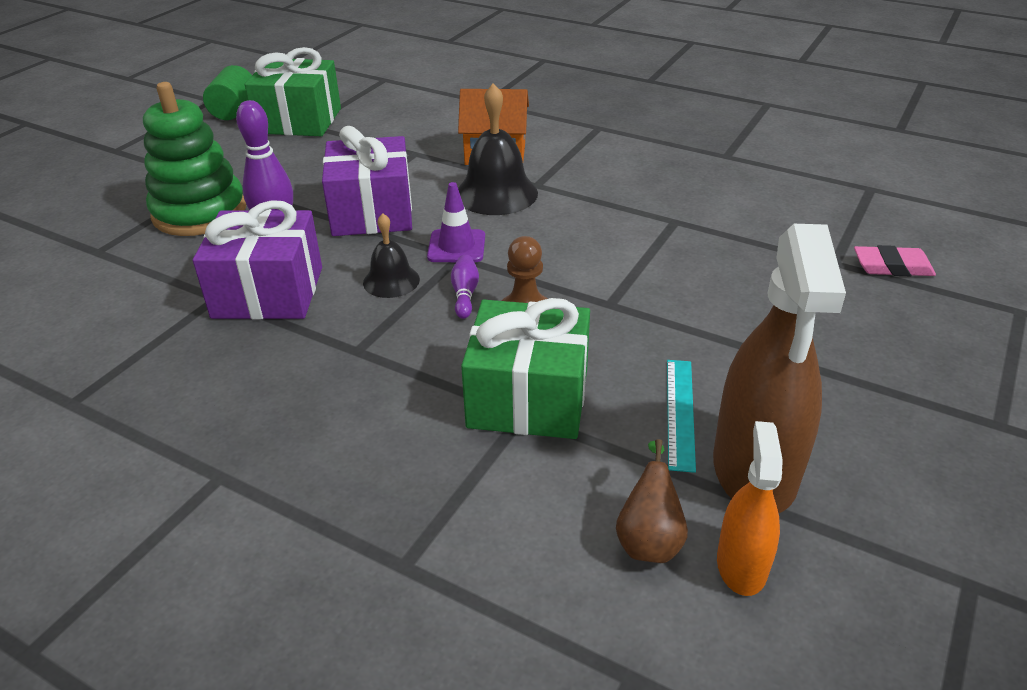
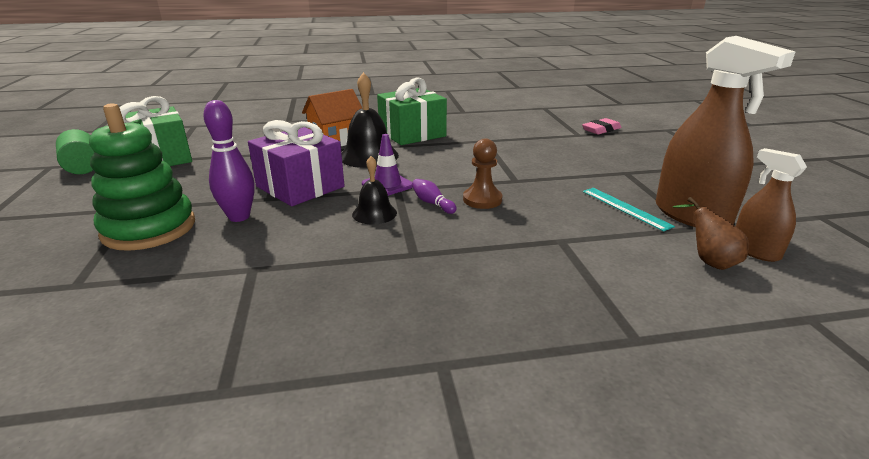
camera: 40 degrees left, 10 degrees down
(268, 292) = (293, 250): purple gift -> none
(528, 398) = (550, 232): green gift -> green gift (412, 134)
(741, 565) = (755, 251): orange spray bottle -> brown spray bottle

